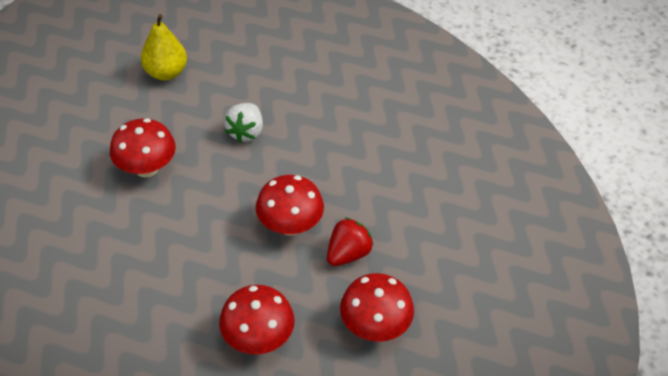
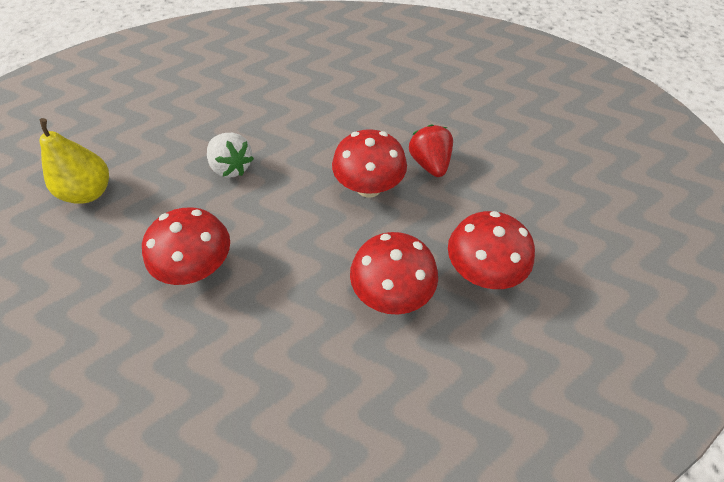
camera: 55 degrees left, 5 degrees up
(375, 326) = (517, 183): red mushroom -> red mushroom (391, 293)

